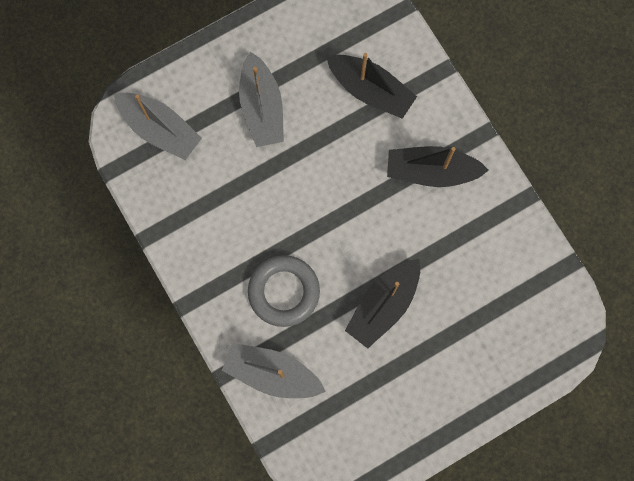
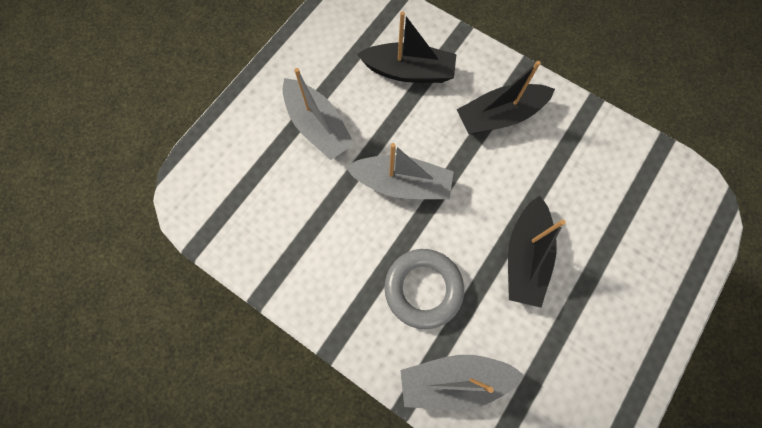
camera: 25 degrees left, 5 degrees down
(160, 129) = (228, 187): grey boat -> grey boat (401, 184)

